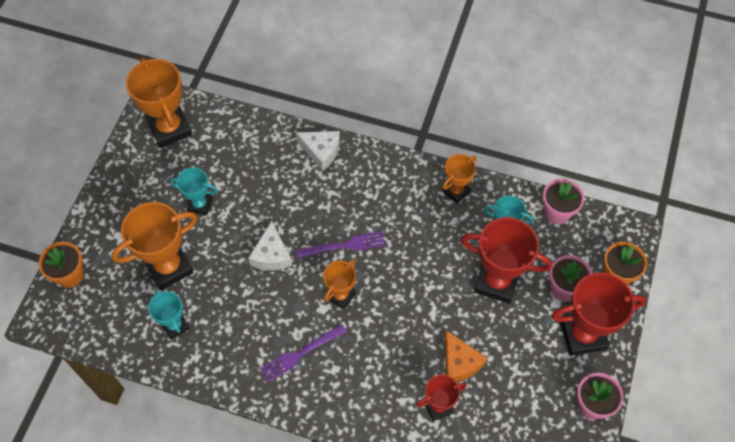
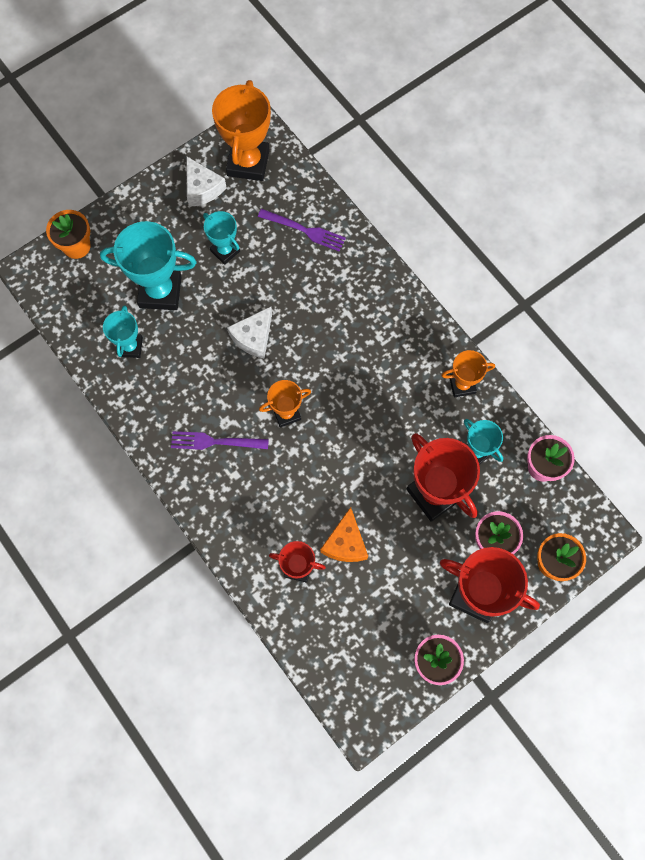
camera: 35 degrees right, 10 degrees up
(169, 267) = (160, 292): orange trophy -> turquoise trophy
(321, 151) = (366, 268): white cheese -> white cheese (202, 188)
(344, 245) = (323, 370): purple fork -> purple fork (304, 230)

